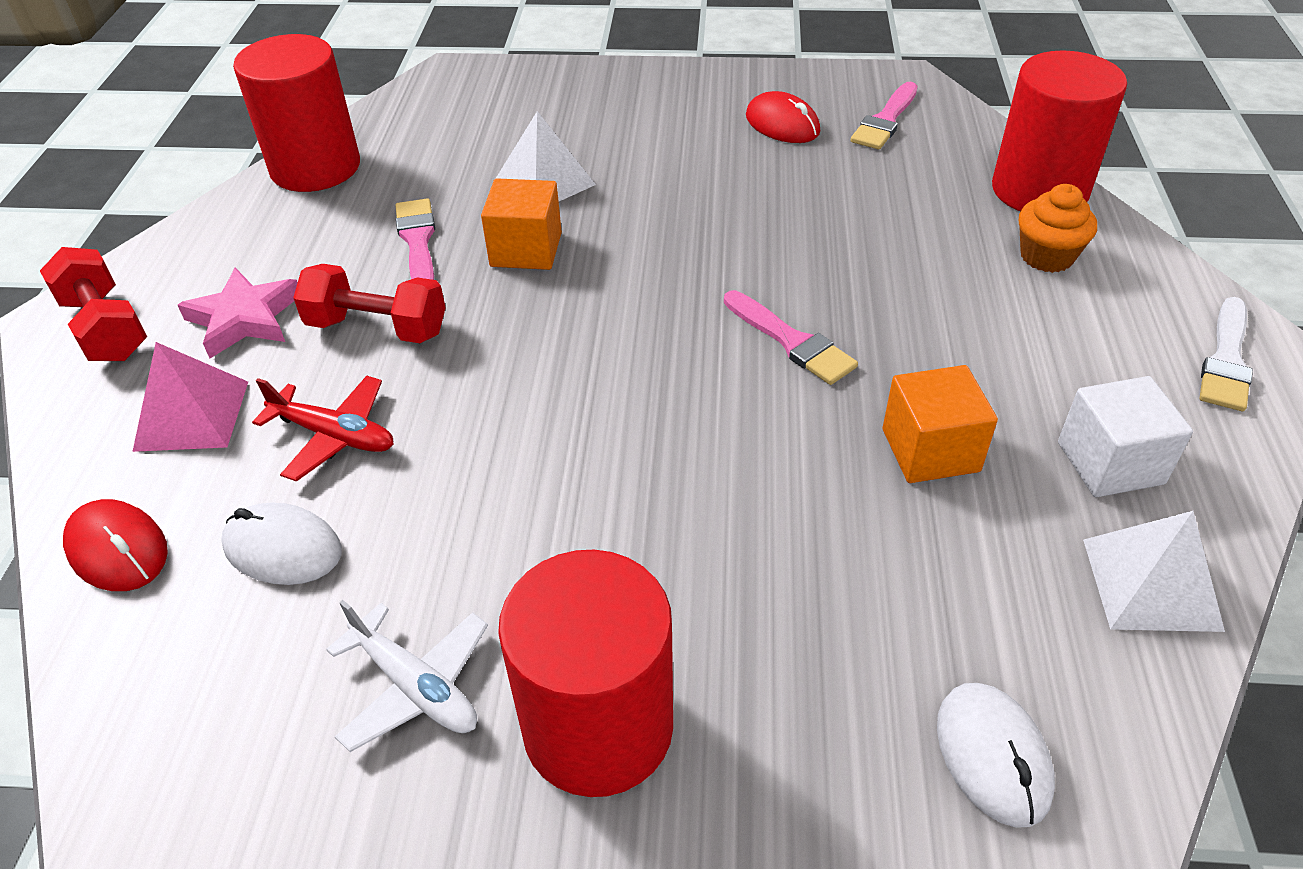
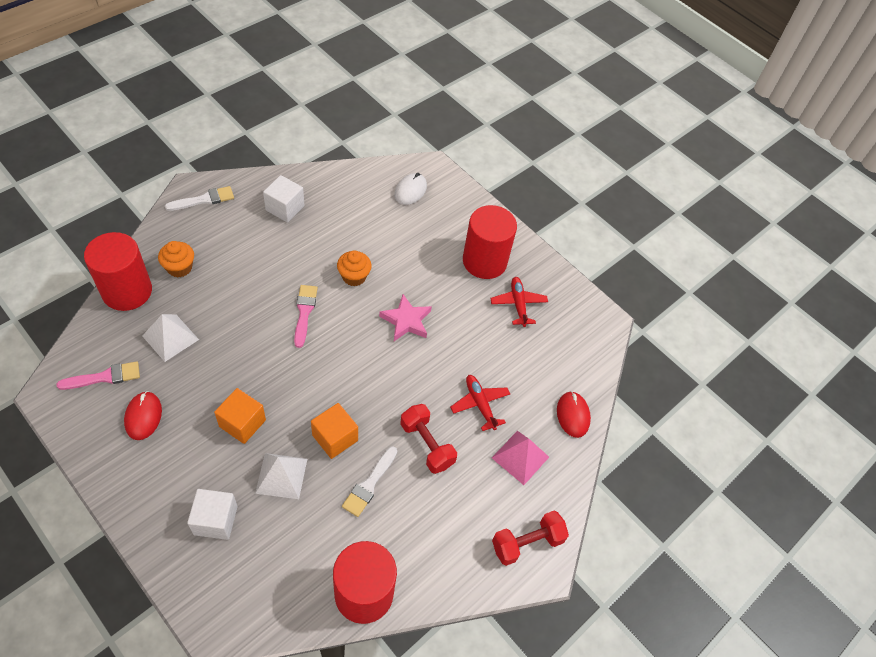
camera: 145 degrees left, 10 degrees up
(106, 328) = (527, 543): red dumbbell -> red dumbbell turned 60 degrees clockwise
(244, 318) = (470, 497): pink star -> pink star (406, 321)
(283, 548) = (524, 373): white mouse -> none
(416, 686) = (518, 304): white plane -> red plane
(418, 241) = (369, 484): pink brush -> white brush
(565, 116) = (215, 520): none -> white cube
(805, 453) = (354, 276): none -> orange cupcake
(930, 450) = (321, 249): orange cube -> orange cube (242, 423)
(1151, 583) = (326, 184): white pyramid -> white pyramid (170, 337)

